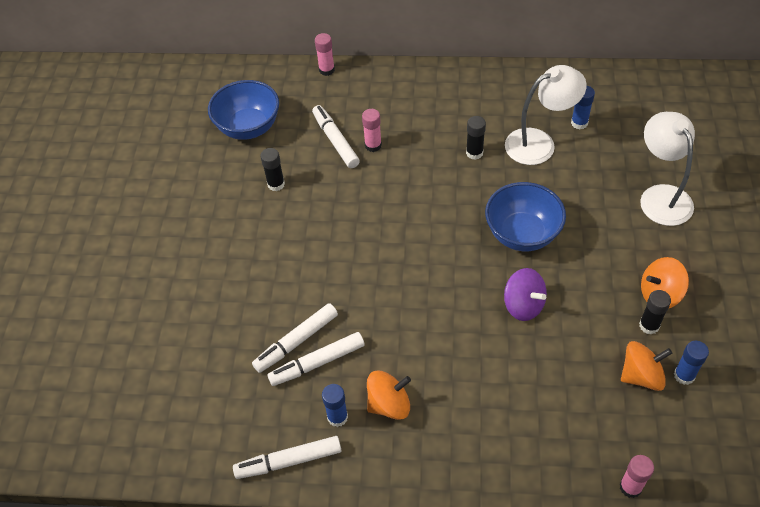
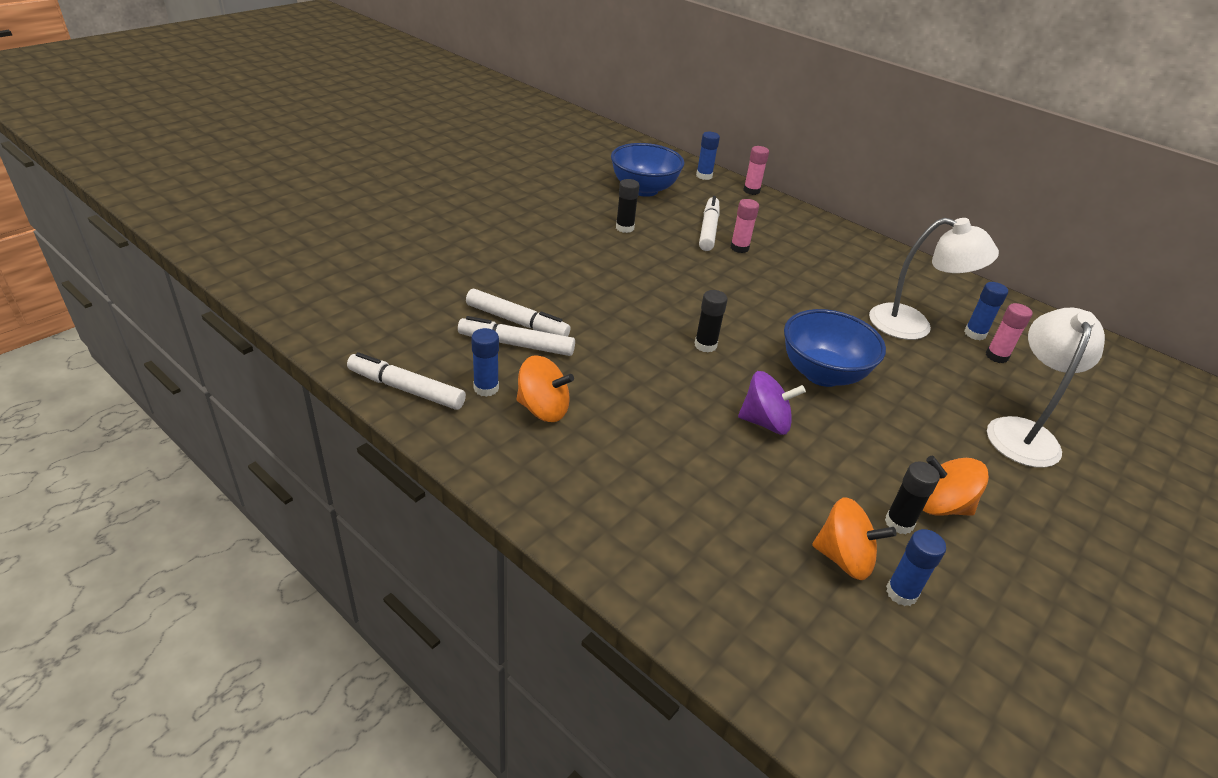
camera: 30 degrees right, 15 degrees down
(277, 76) = (704, 176): none -> blue glue stick
(296, 341) = (517, 322): white marker -> white marker turned 150 degrees counterclockwise
(474, 153) = (834, 298): black glue stick -> black glue stick (705, 345)
(523, 305) = (765, 422): purple spinning top -> purple spinning top turned 75 degrees counterclockwise
(630, 487) = (722, 646): pink glue stick -> pink glue stick (996, 356)

